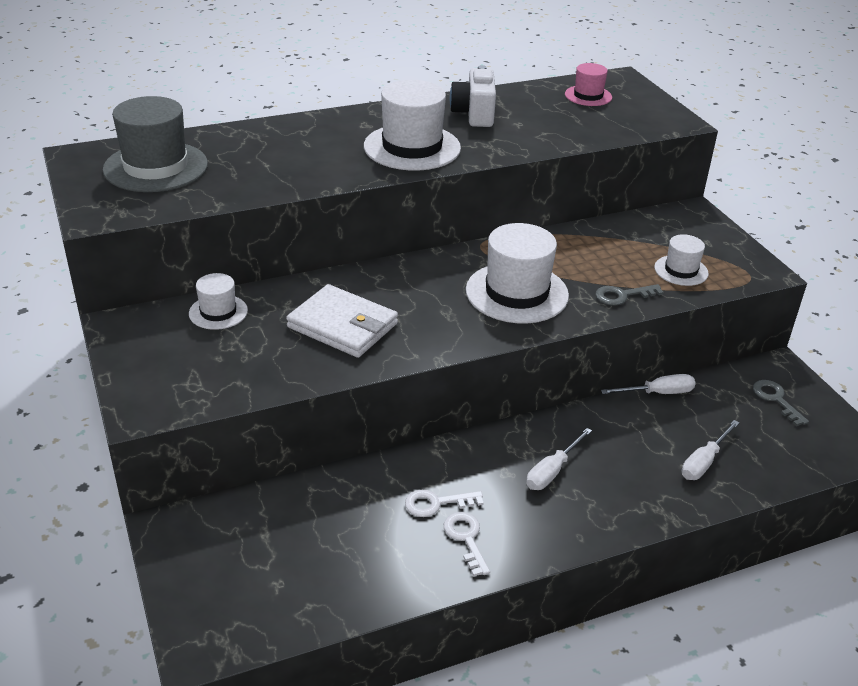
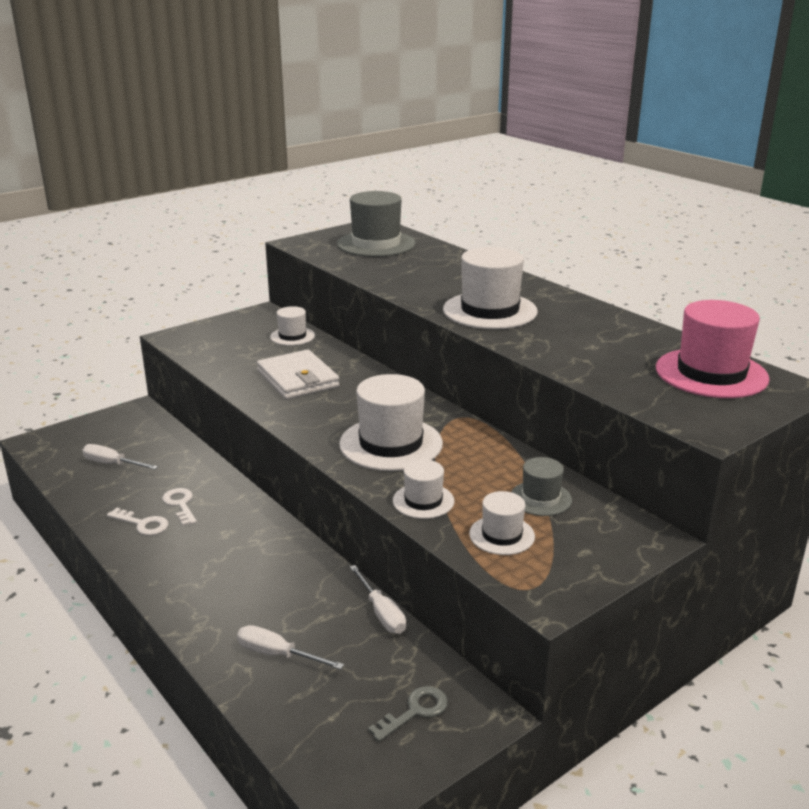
camera: 75 degrees right, 10 degrees down
(342, 325) = (297, 379): white wallet -> white wallet turned 45 degrees counterclockwise
(466, 539) = (142, 524): white key -> white key turned 60 degrees clockwise
(474, 114) = (589, 326): white camera -> none
(552, 471) = (235, 557): white screwdriver -> white screwdriver (112, 464)
(588, 96) = (711, 373): pink hat -> pink hat, size x1.85
(622, 295) = (423, 501): grey key -> white hat
(632, 241) = (540, 498): none -> grey hat

